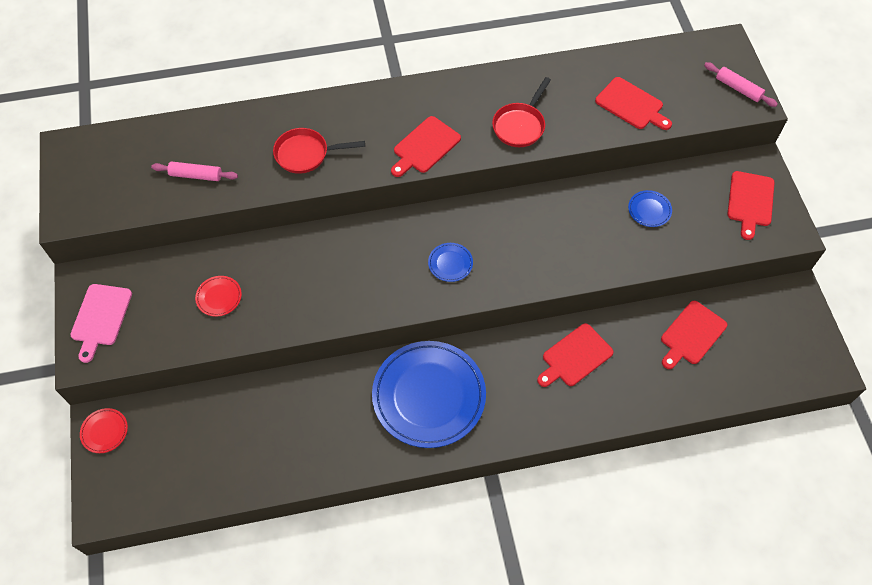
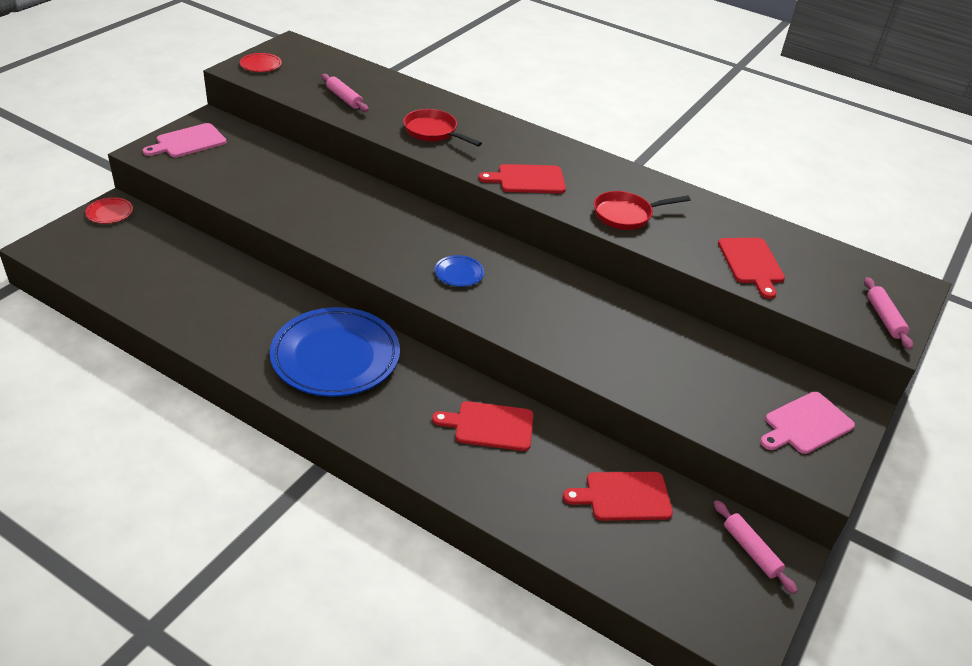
camera: 40 degrees right, 20 degrees down
(219, 297) = (271, 180): red plate -> red plate (261, 65)
(649, 210) = (687, 360): blue plate -> none
(750, 201) = (806, 424): red cutting board -> pink cutting board
(780, 308) = (751, 551): none -> pink rolling pin

